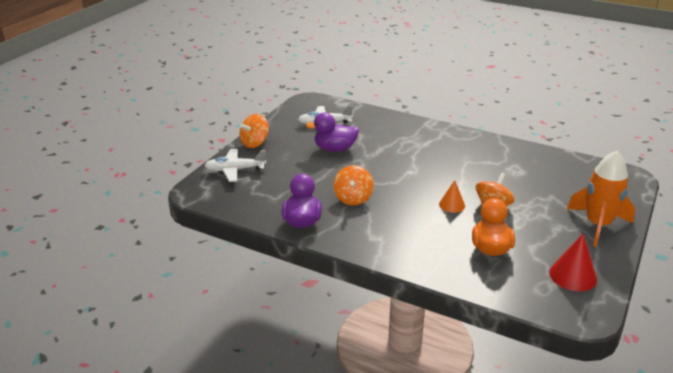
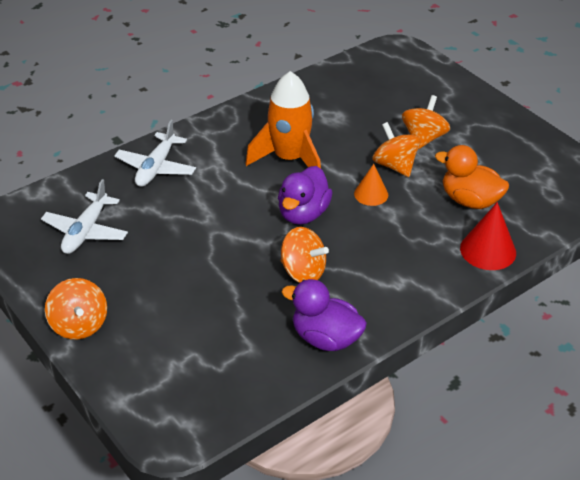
camera: 65 degrees left, 10 degrees up
(235, 170) = (142, 371): white plane -> white plane (156, 167)
(335, 149) = (166, 245): purple duck -> purple duck (303, 214)
(537, 212) = (423, 138): none -> orange spinning top
(573, 275) = (542, 166): red cone -> red cone (488, 250)
(598, 225) = (470, 111): orange rocket -> orange rocket (289, 159)

